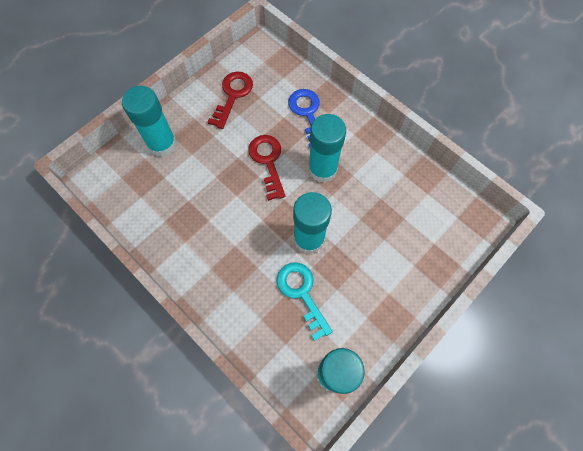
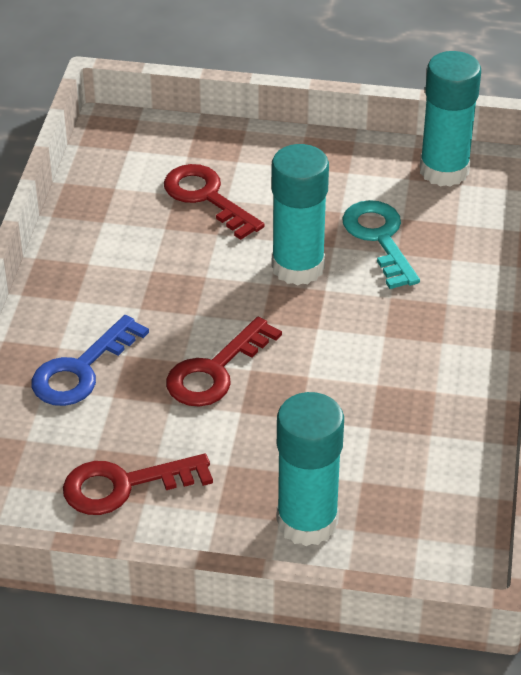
camera: 125 degrees left, 25 degrees down
(301, 293) = (379, 238): turquoise key -> turquoise key turned 135 degrees clockwise
(322, 169) = (172, 304): turquoise glue stick -> none
(391, 231) = (207, 197): none -> red key

